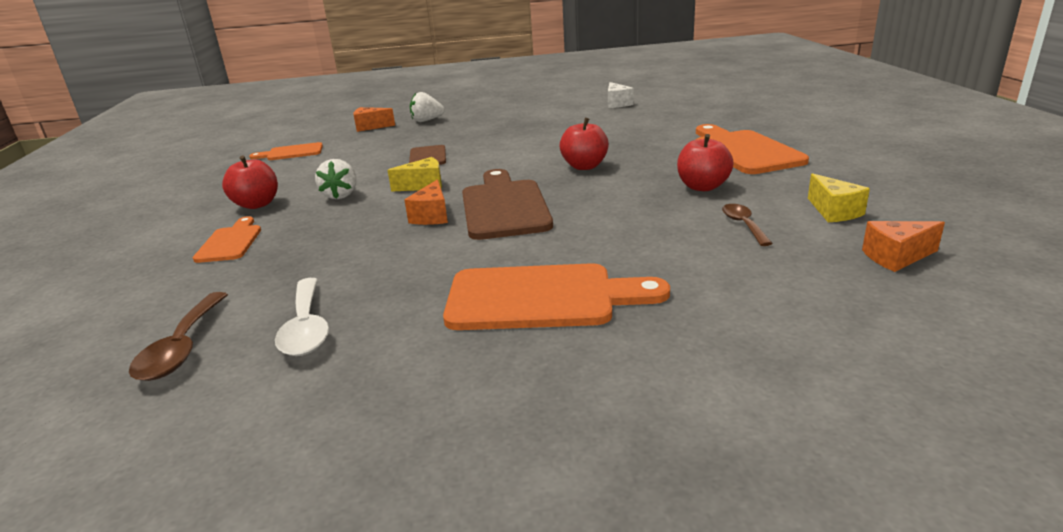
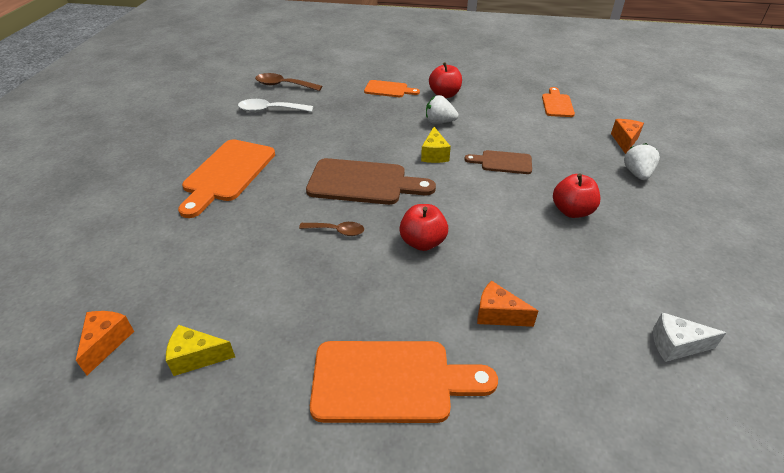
camera: 105 degrees right, 15 degrees up
(432, 216) = (371, 152): orange cheese -> orange cheese (498, 314)
(702, 187) = (317, 298): red apple -> red apple (572, 211)
(743, 225) = (228, 287): brown spoon -> brown spoon (336, 231)

